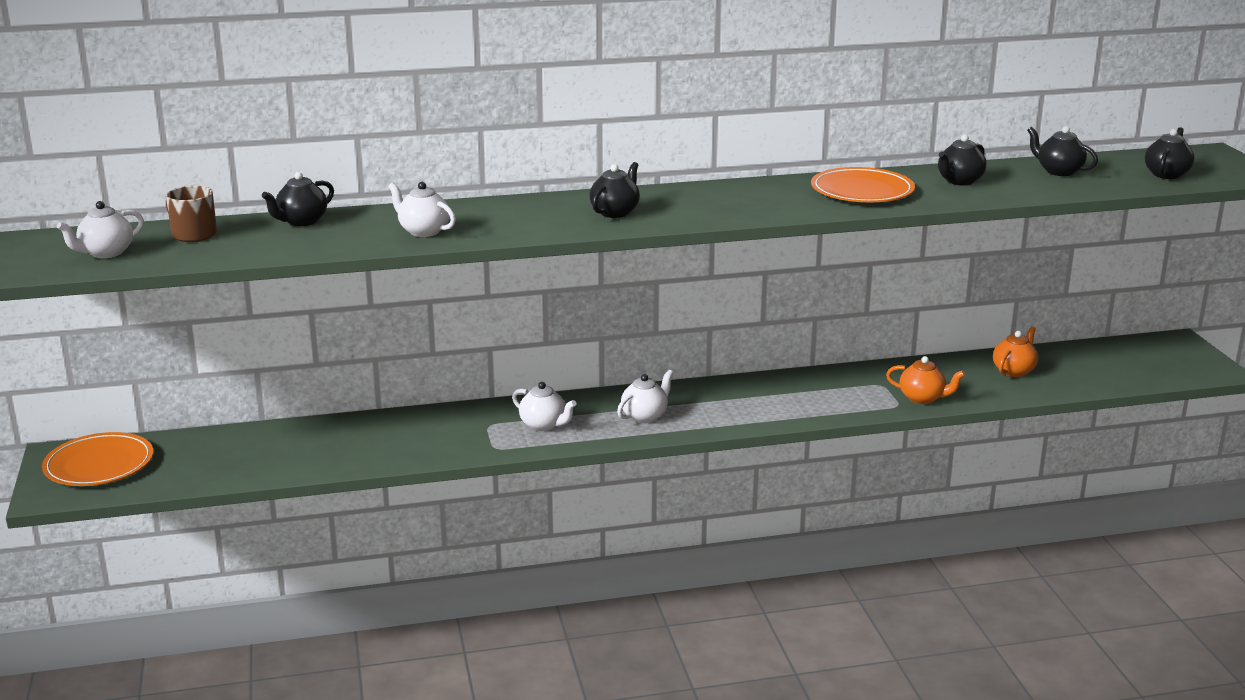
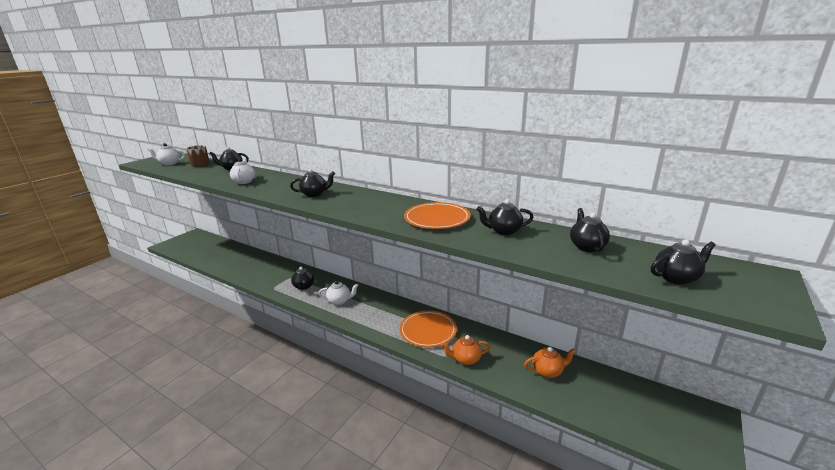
camera: 45 degrees right, 0 degrees up
(99, 464) = (192, 241): orange plate -> orange plate (428, 331)
(544, 425) = (304, 286): white teapot -> black teapot
(922, 398) = (465, 359): orange teapot -> orange teapot turned 105 degrees clockwise

